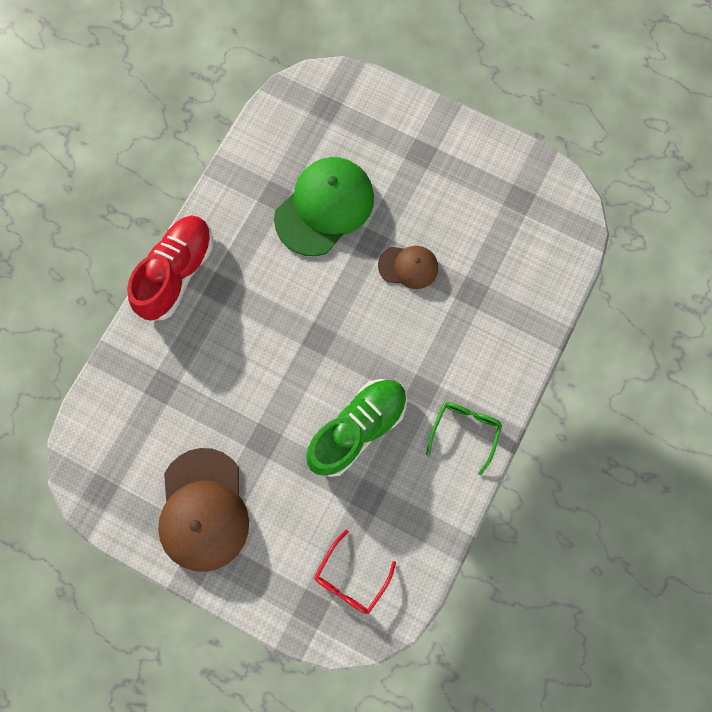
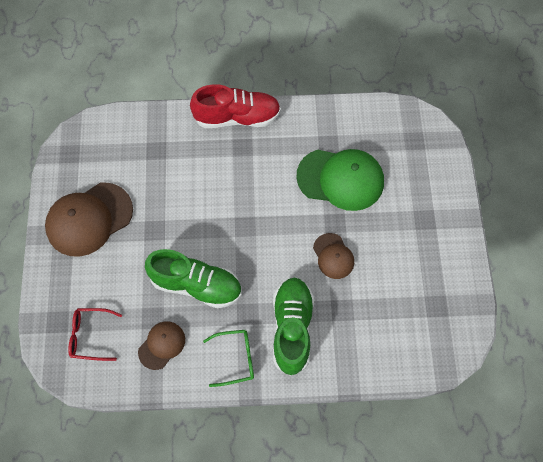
camera: 60 degrees right, 10 degrees down
(406, 502) = (162, 345): none -> brown cap
(464, 354) = (292, 328): none -> green shoe

